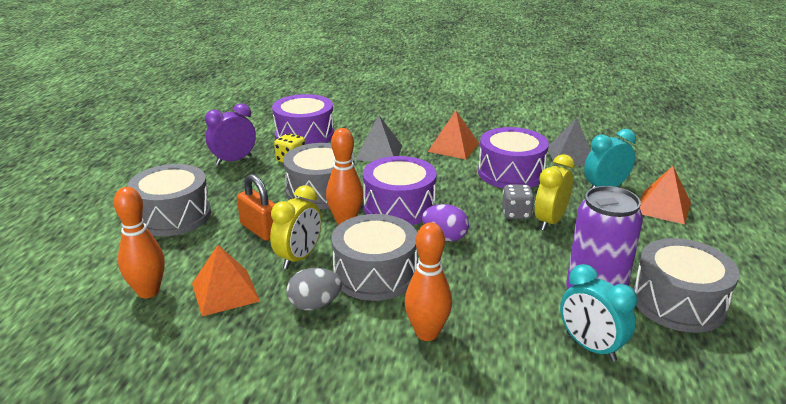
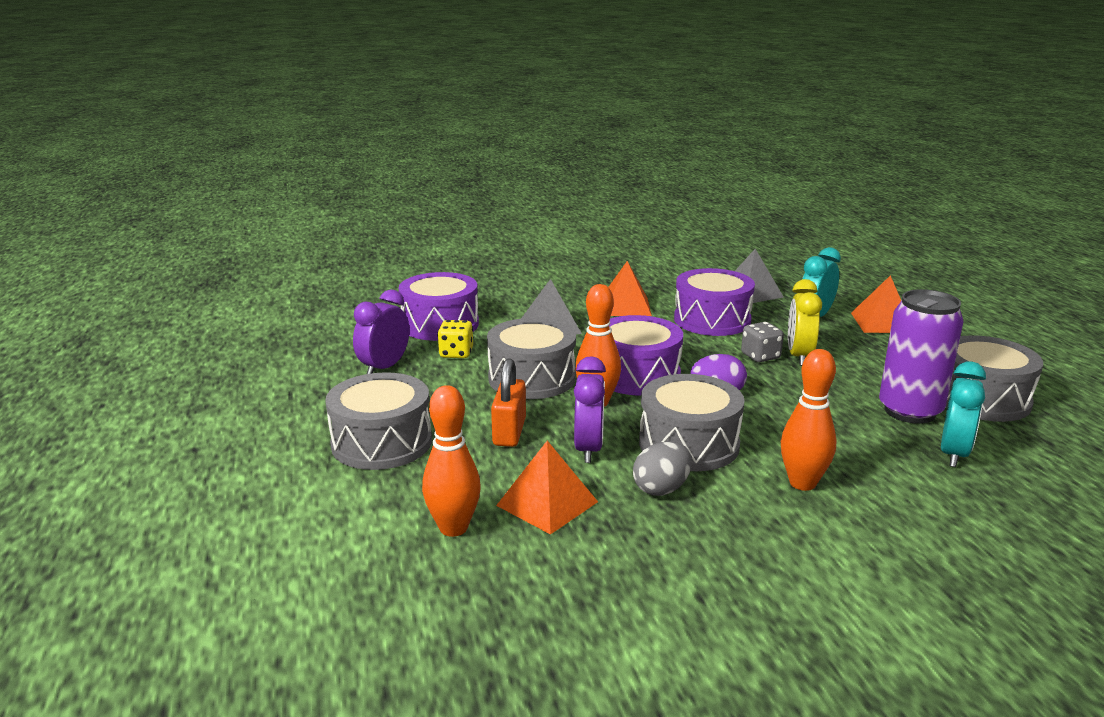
camera: 25 degrees left, 5 degrees down
(260, 230) = (509, 432): orange padlock -> orange padlock turned 75 degrees clockwise
(299, 258) = (588, 449): yellow clock -> purple clock
(590, 347) = (954, 454): turquoise clock -> turquoise clock turned 90 degrees counterclockwise

